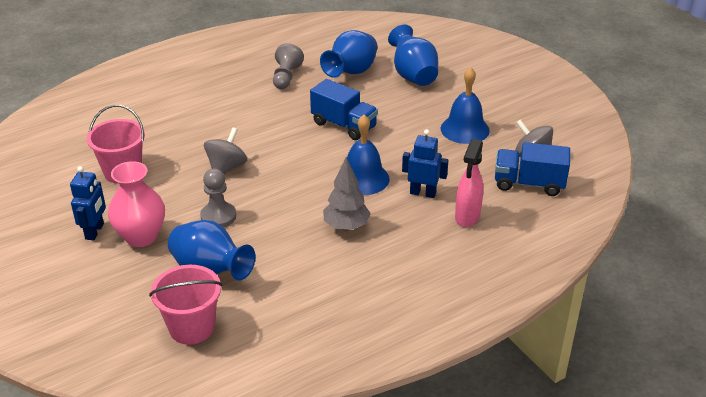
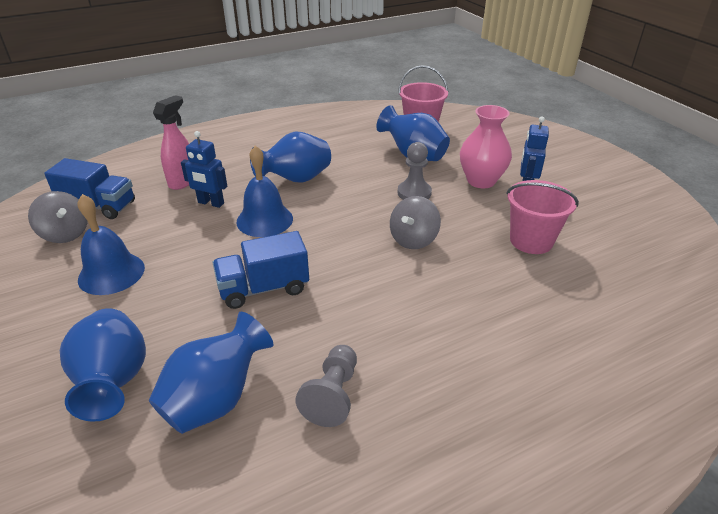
camera: 175 degrees left, 0 degrees up
(344, 125) = (264, 288): blue truck -> blue truck turned 60 degrees counterclockwise
(346, 226) = (296, 180): grey tree -> blue vase

